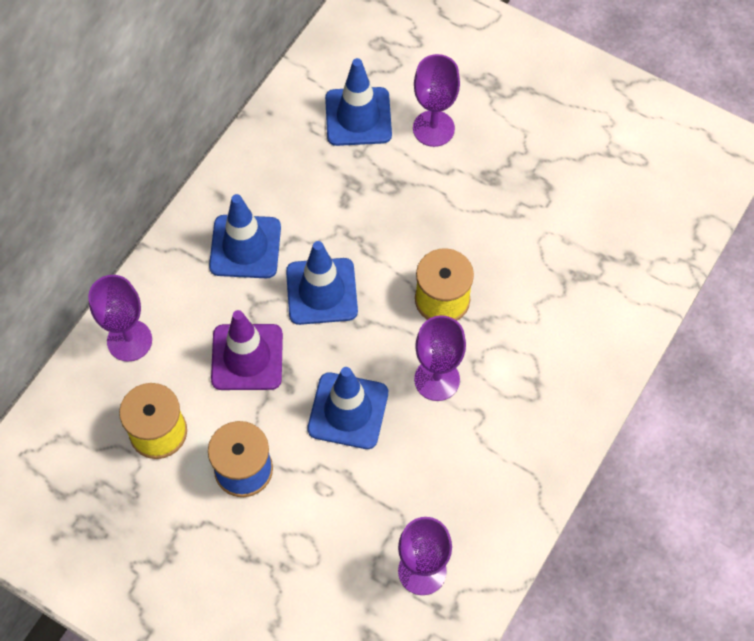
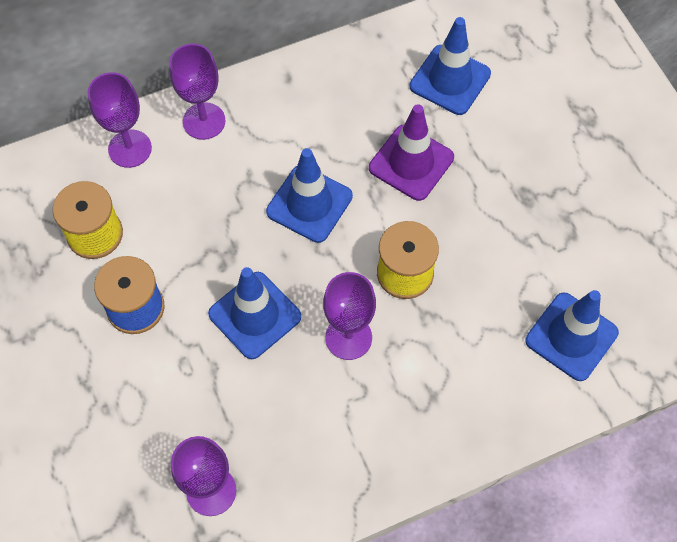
camera: 35 degrees right, 0 degrees up
(245, 247) = (276, 130): blue traffic cone -> blue traffic cone (571, 336)
(247, 357) = (208, 219): purple traffic cone -> purple traffic cone (411, 163)
(433, 128) = (507, 126): purple goblet -> purple goblet (204, 121)

